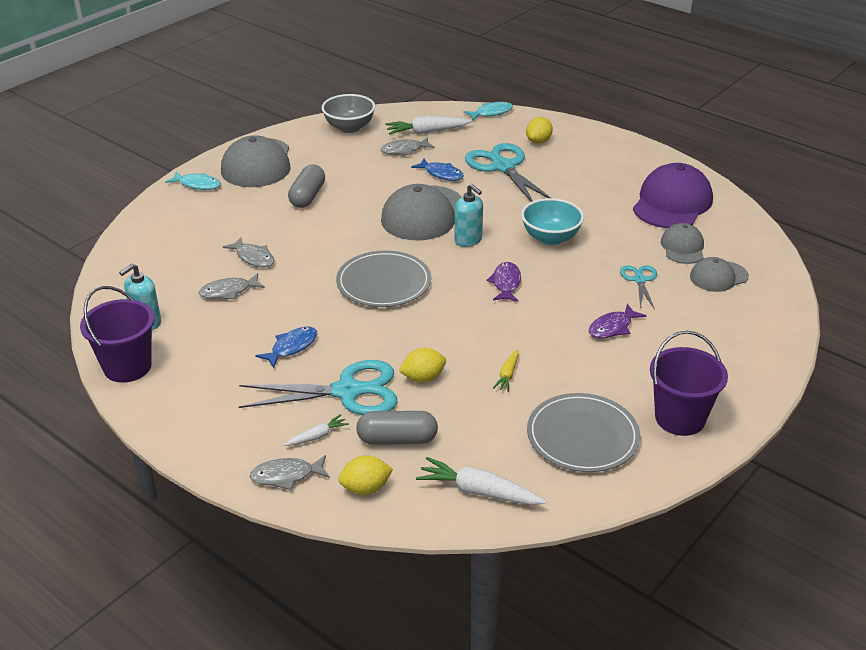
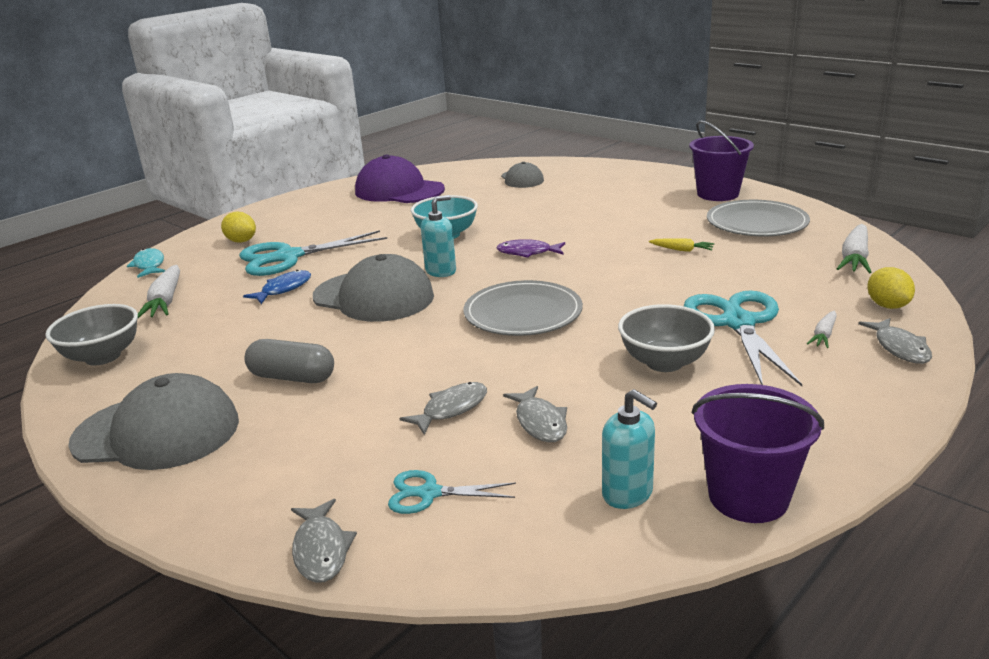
camera: 85 degrees left, 10 degrees down
(197, 184) = (193, 491): turquoise fish -> none
(291, 347) = (664, 362): blue fish -> grey bowl
(317, 436) = (823, 335): white carrot -> white carrot turned 120 degrees counterclockwise
(397, 439) = (804, 294): grey capsule -> none
(404, 150) = (205, 314): grey fish -> grey fish (321, 550)
(423, 378) = (699, 286): yellow lemon -> none
(612, 327) = (599, 212): purple fish -> none
(639, 280) = (525, 203): turquoise scissors -> turquoise scissors (429, 493)
(682, 247) = (474, 188): grey cap -> none

